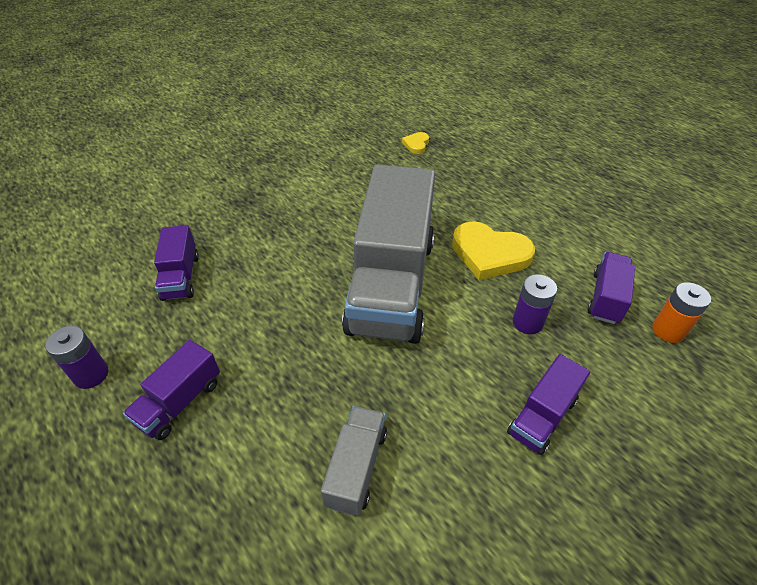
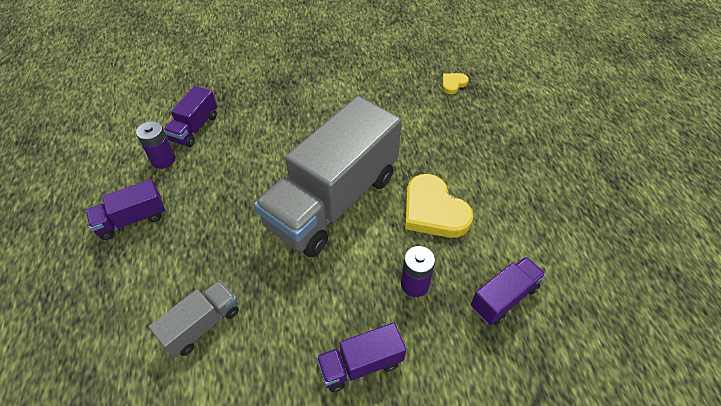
camera: 30 degrees right, 5 degrees up
(91, 375) = (97, 174): purple battery -> purple battery (163, 160)
(668, 330) = (536, 355): orange battery -> none

